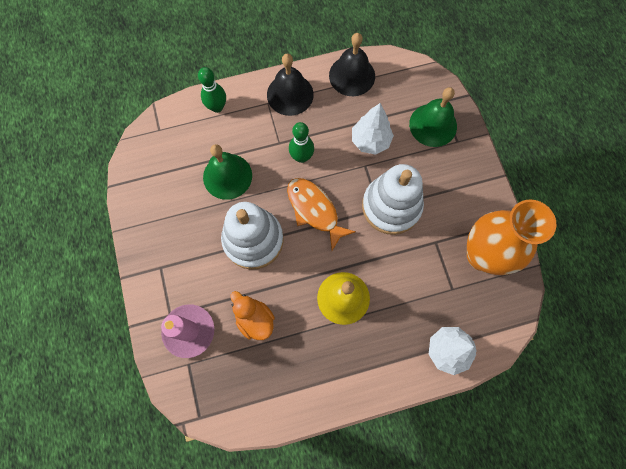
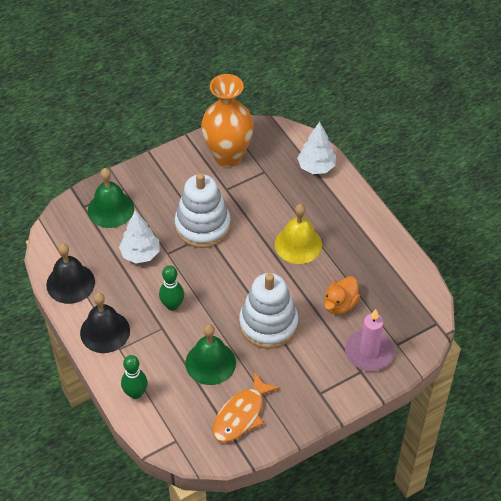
camera: 105 degrees left, 20 degrees down
(314, 210) = (224, 283): orange fish -> orange fish (241, 415)

